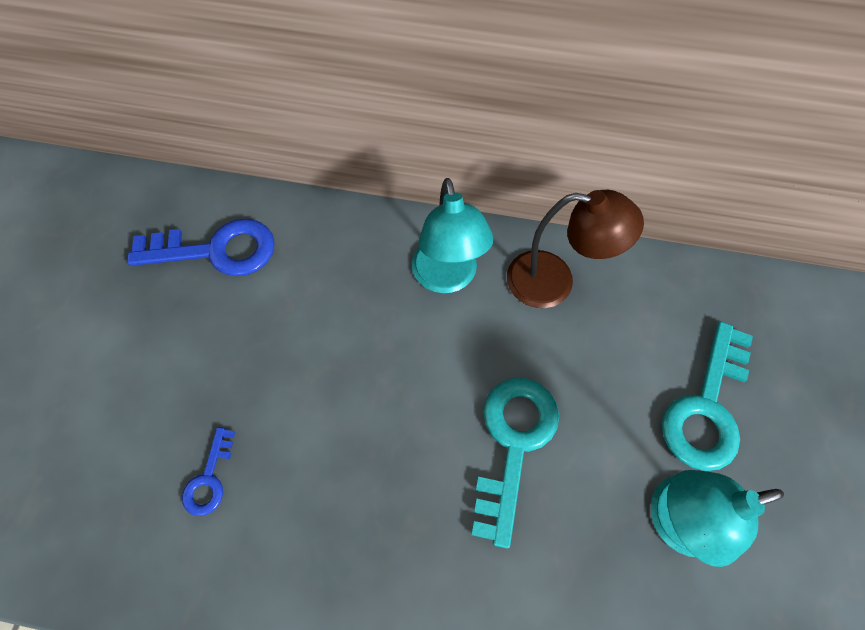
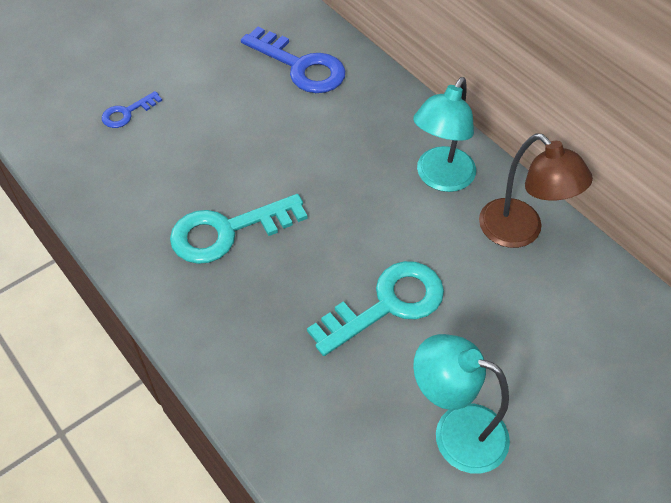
camera: 40 degrees right, 10 degrees down
(209, 478) = (182, 187): blue key -> blue key (127, 113)
(706, 407) = (558, 388): turquoise key -> turquoise key (227, 231)

